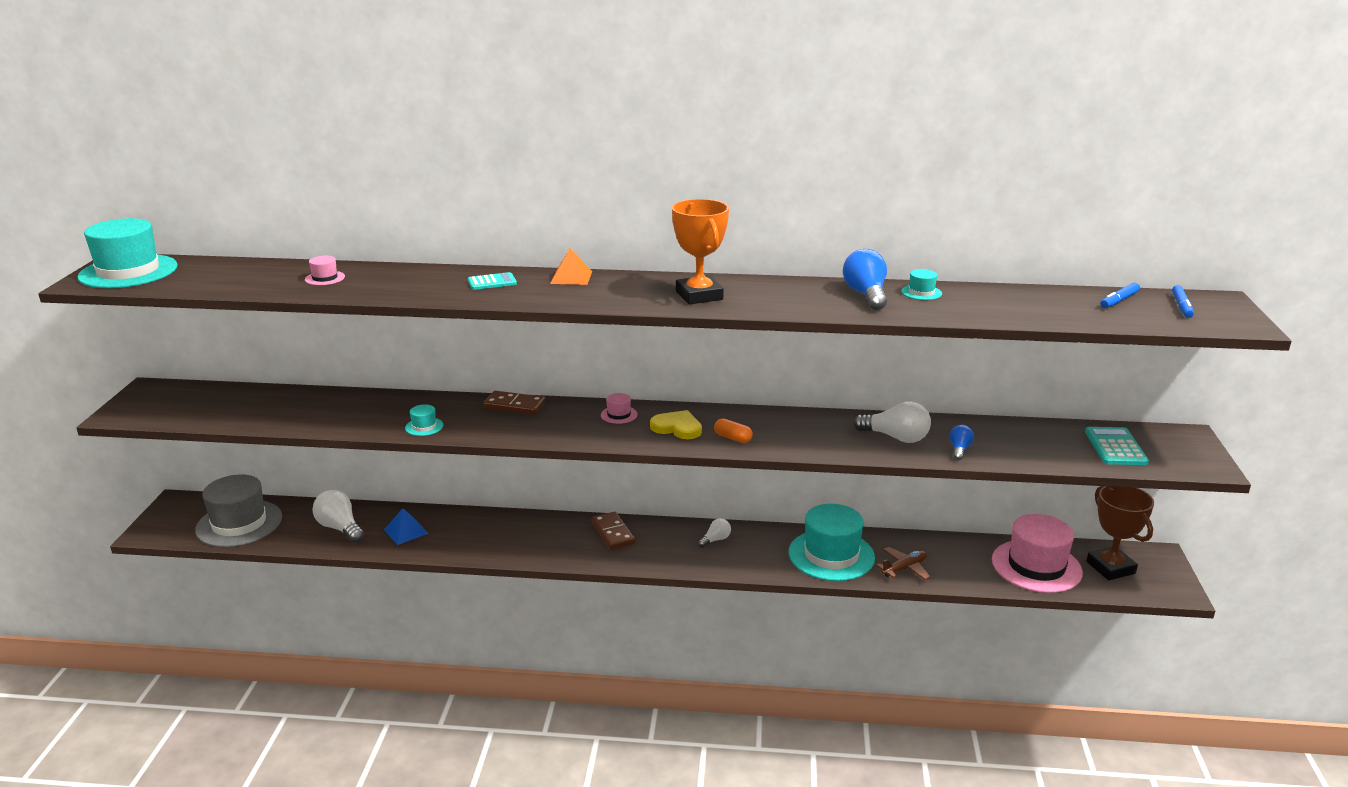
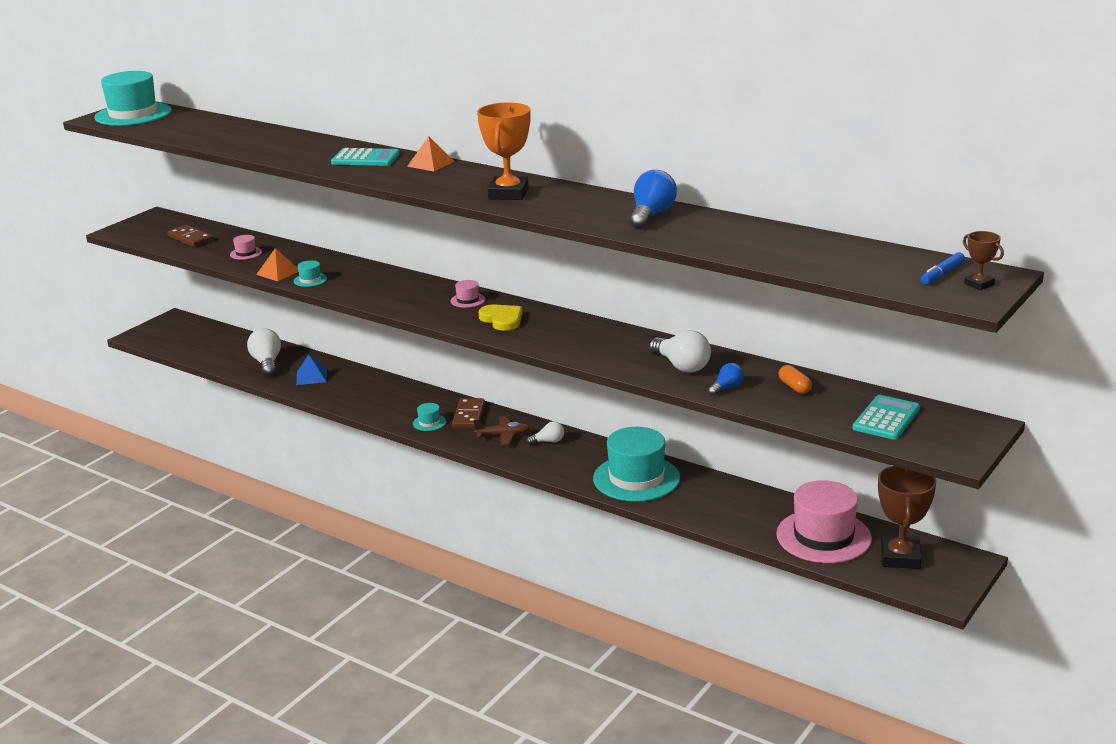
camera: 30 degrees right, 0 degrees up
(239, 523) = (201, 343): grey hat -> none
(325, 278) = (252, 138): pink hat -> pink hat (246, 253)
(377, 425) = (278, 272): none -> orange pyramid
(492, 282) = (365, 158): turquoise calculator -> turquoise calculator, size x1.51
(514, 405) = (395, 277): brown domino -> brown domino (190, 238)
(733, 438) = (537, 337): orange capsule -> orange capsule (794, 387)
(904, 568) = (691, 505): brown plane -> brown plane (503, 435)
(921, 292) = (706, 221): turquoise hat -> turquoise hat (429, 422)
(1119, 300) = (887, 258): blue marker -> none
(1222, 310) = (979, 284): none -> brown trophy

